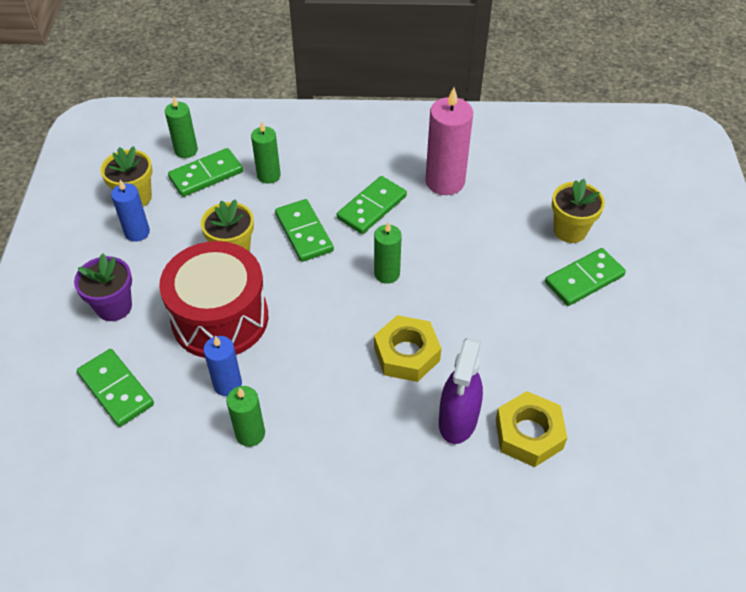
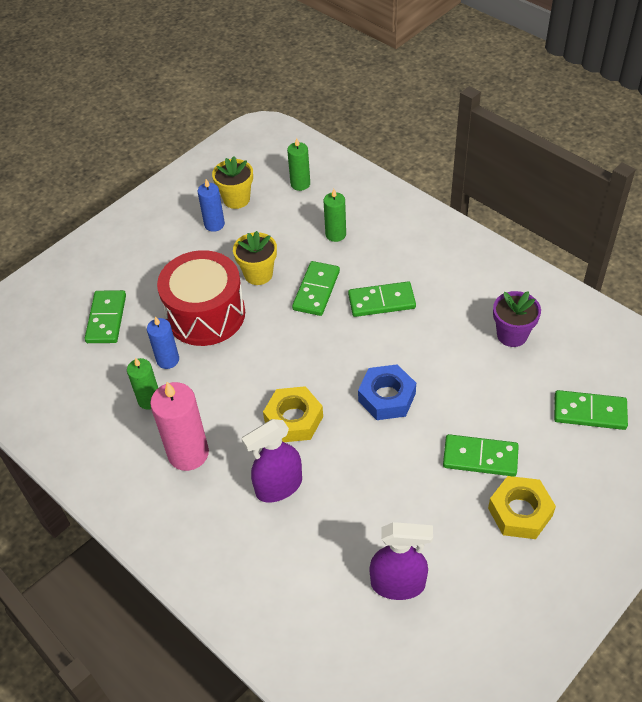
camera: 45 degrees right, 0 degrees up
(114, 307) = (154, 265): purple flower pot -> purple flower pot (512, 335)
(206, 175) = (295, 209): green domino -> green domino (589, 412)
(387, 274) = (340, 356): green candle -> none
(445, 181) = (456, 315): pink candle -> pink candle (188, 453)
(463, 282) = (386, 397): none -> blue nut
(529, 434) = (314, 531): yellow nut -> yellow nut (520, 512)
(570, 230) = (512, 414): yellow flower pot -> none
(637, 423) = (398, 584): none -> purple spray bottle

